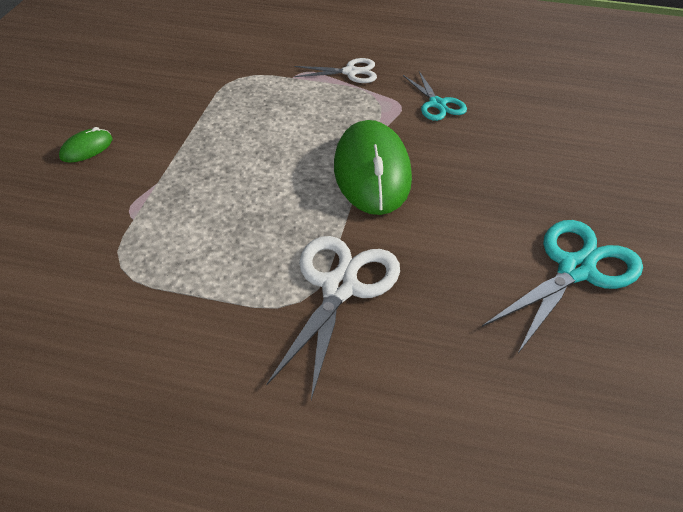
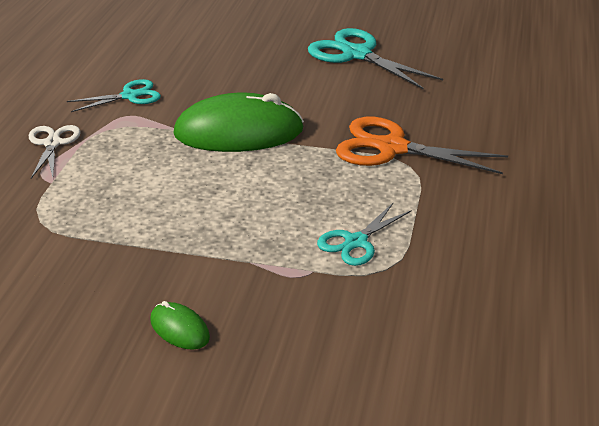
camera: 90 degrees left, 10 degrees down
(168, 248) = (356, 242): none -> turquoise scissors
(340, 287) = (391, 148): white scissors -> orange scissors

